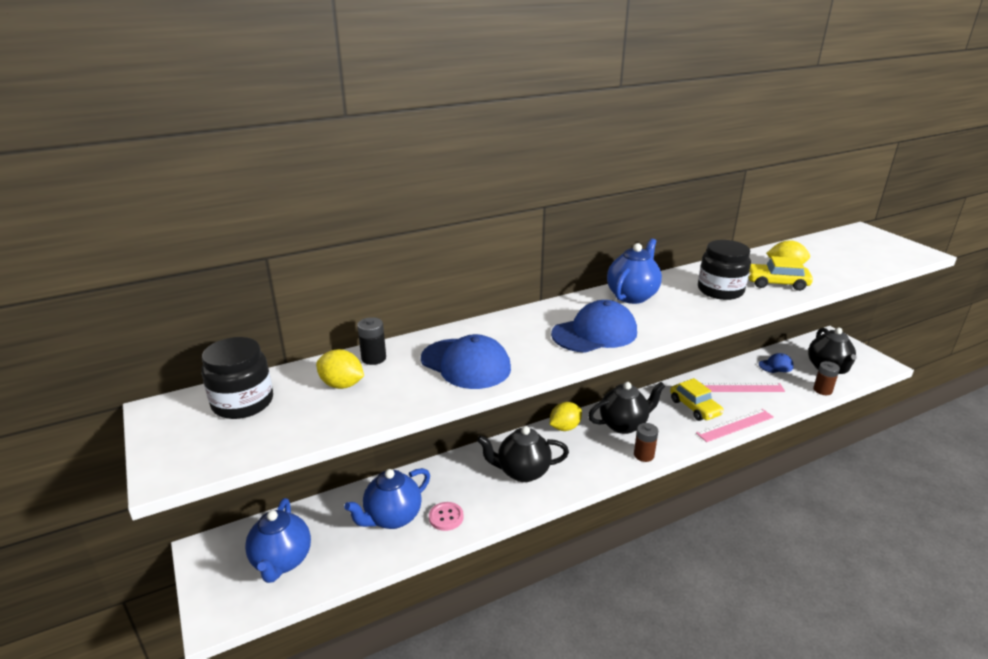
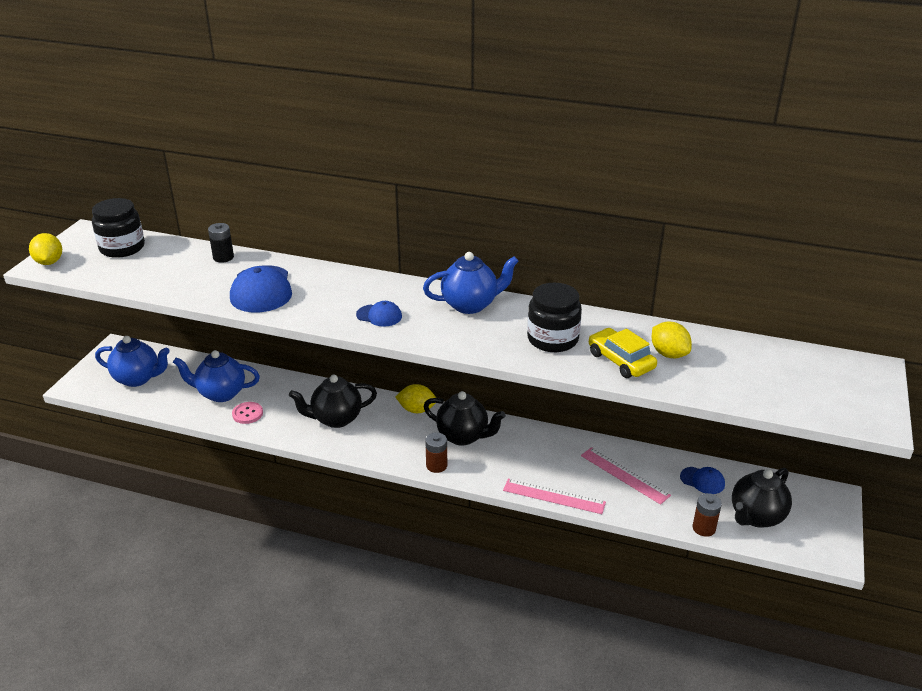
camera: 45 degrees right, 5 degrees up
(282, 561) = (138, 378): blue teapot -> blue teapot turned 120 degrees counterclockwise
(342, 385) = (179, 264): yellow lemon -> yellow lemon (49, 262)
(522, 472) = (336, 419): black teapot -> black teapot turned 60 degrees counterclockwise
(595, 333) = (379, 315): blue cap -> blue cap, size x0.53
(695, 407) = (547, 462): yellow car -> none

